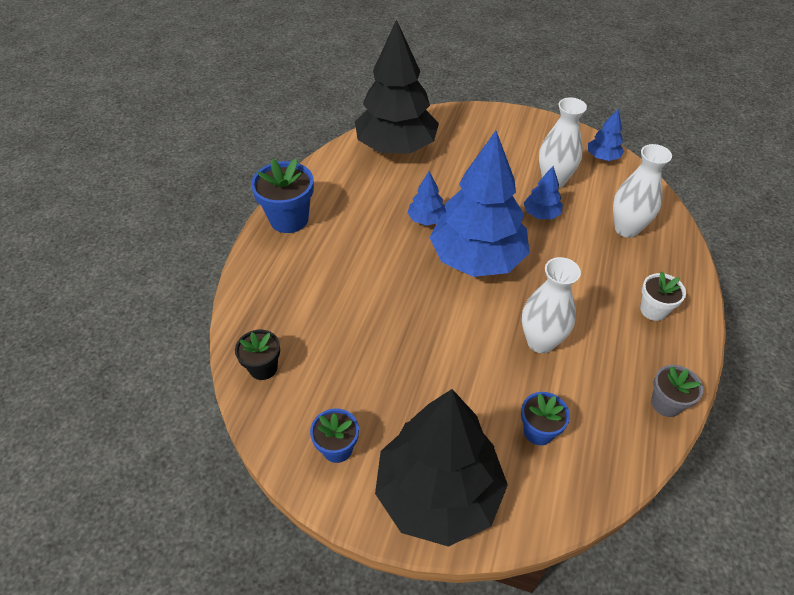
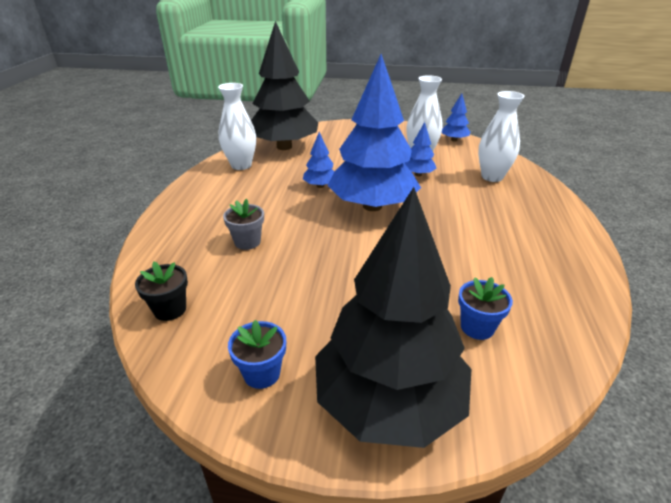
camera: 10 degrees left, 15 degrees down
(289, 219) = (192, 196): blue flower pot -> none
(540, 341) = (450, 256): white vase -> white vase (241, 165)
(653, 310) = (540, 224): white flower pot -> none
(666, 403) = (588, 289): grey flower pot -> grey flower pot (247, 242)

